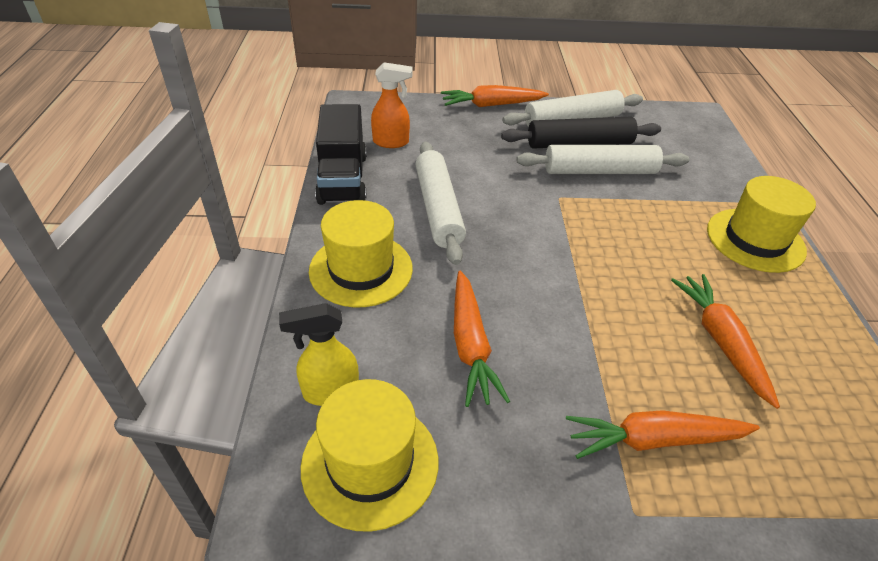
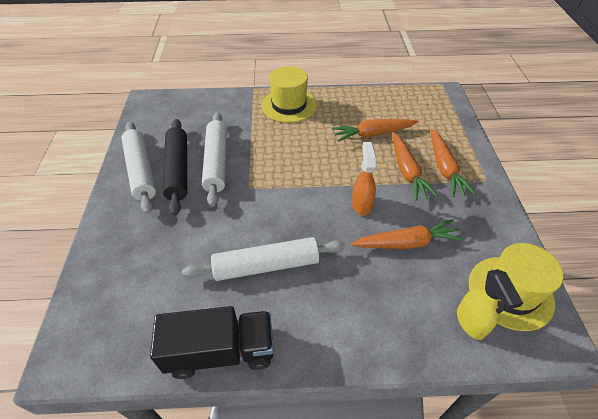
camera: 90 degrees left, 5 degrees up
(361, 269) = (349, 318): yellow hat -> none
(391, 142) = (157, 311): orange spray bottle -> orange spray bottle (361, 204)
(492, 105) = (101, 225): orange carrot -> orange carrot (407, 171)

